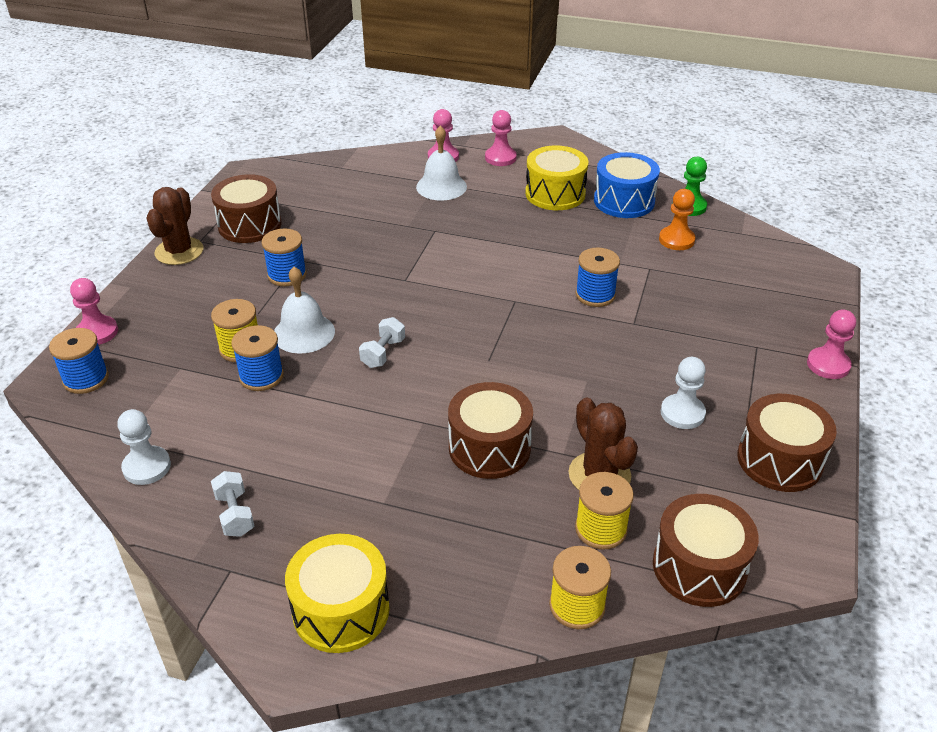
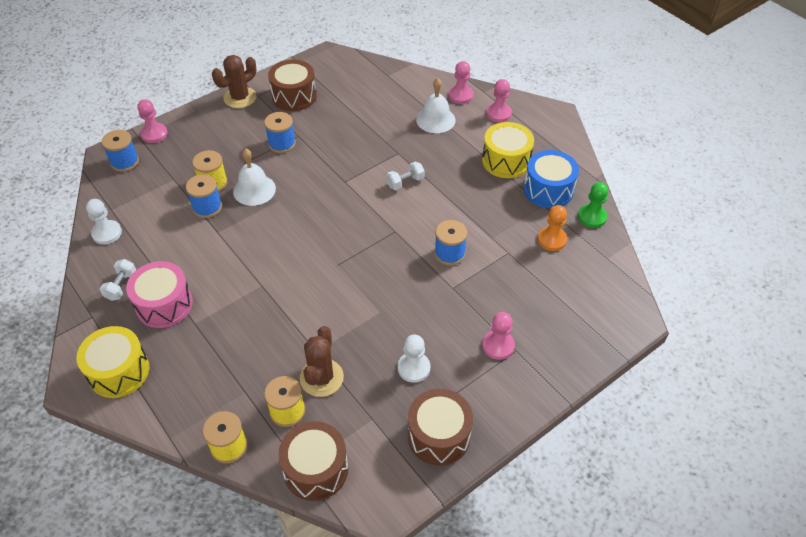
camera: 35 degrees right, 10 degrees up
(320, 504) = (164, 304): none -> pink drum
(383, 353) = (283, 227): white dumbbell -> white dumbbell (405, 182)
(489, 447) = (280, 323): brown drum -> none
(828, 365) = (550, 391): pink pawn -> pink pawn (498, 345)

